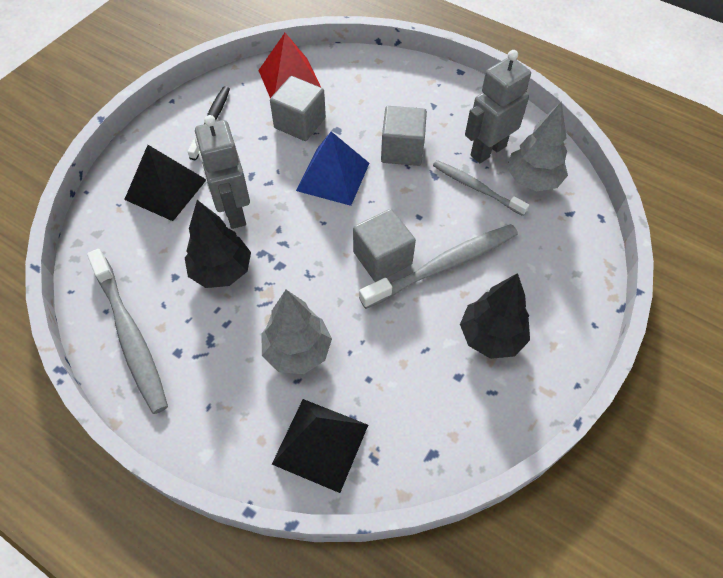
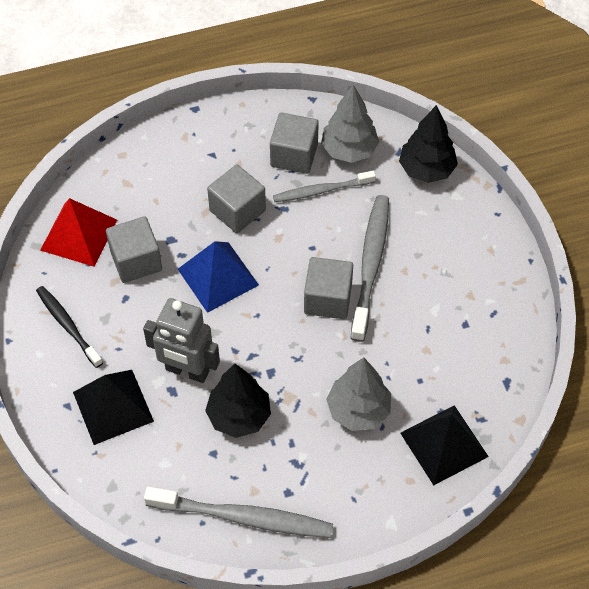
camera: 50 degrees left, 0 degrees up
(487, 150) = (294, 155): grey robot -> grey cube
(491, 337) = (453, 281): black tree -> black tree (426, 169)

